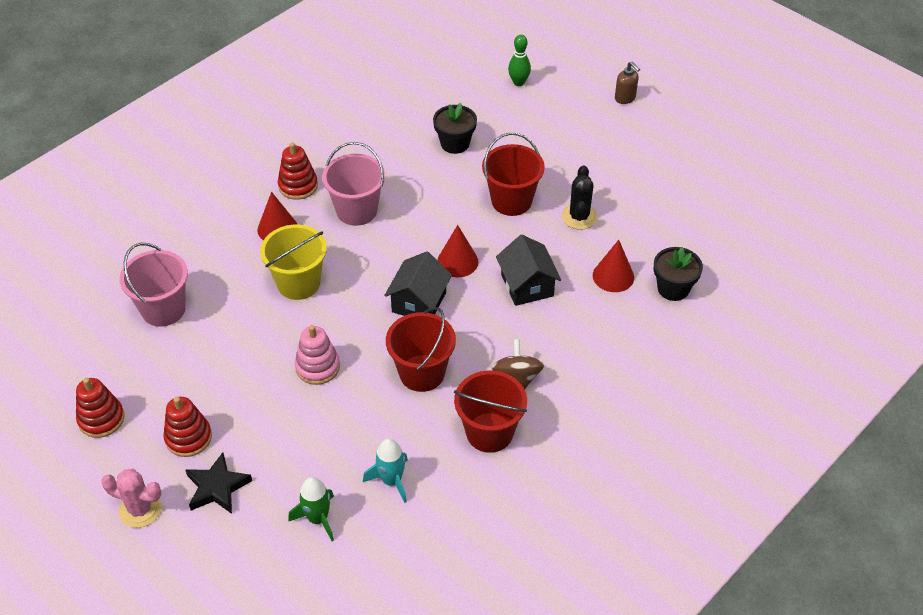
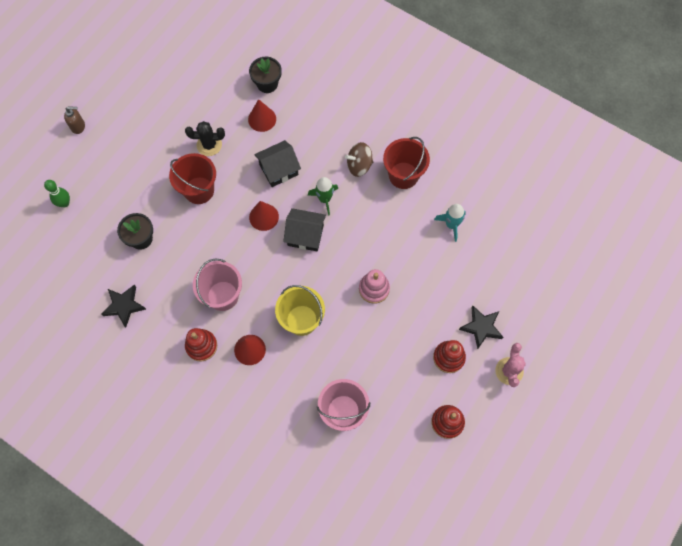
camera: 100 degrees left, 20 degrees up
(318, 518) = (488, 261): green rocket -> green rocket (324, 199)
(371, 124) = (124, 306): none -> black star
(422, 373) = (366, 222): red bucket -> none
(625, 98) = (78, 126): brown soap dispenser -> brown soap dispenser turned 45 degrees clockwise

